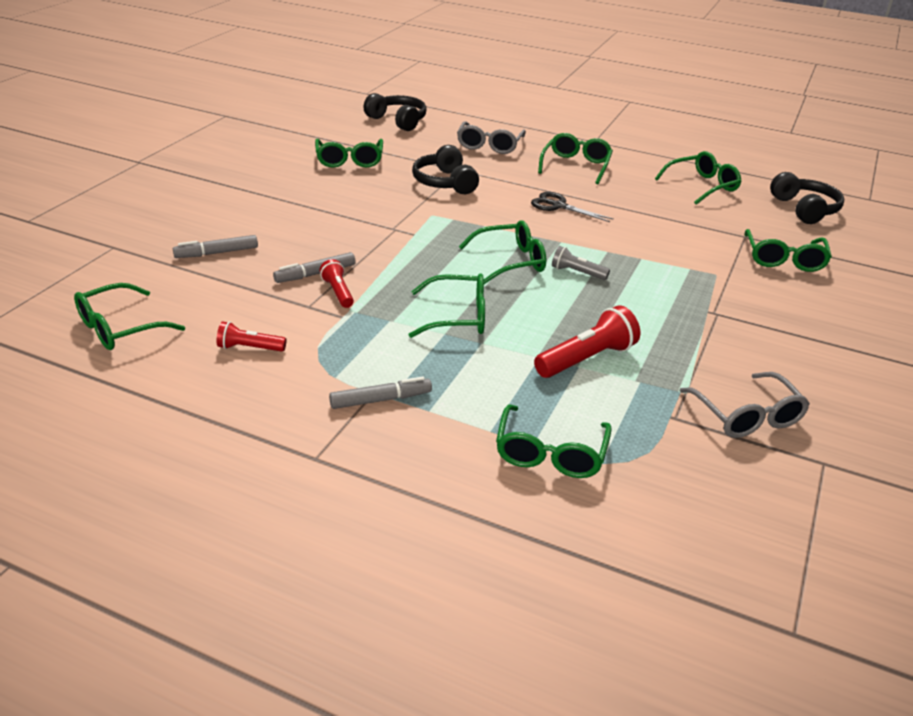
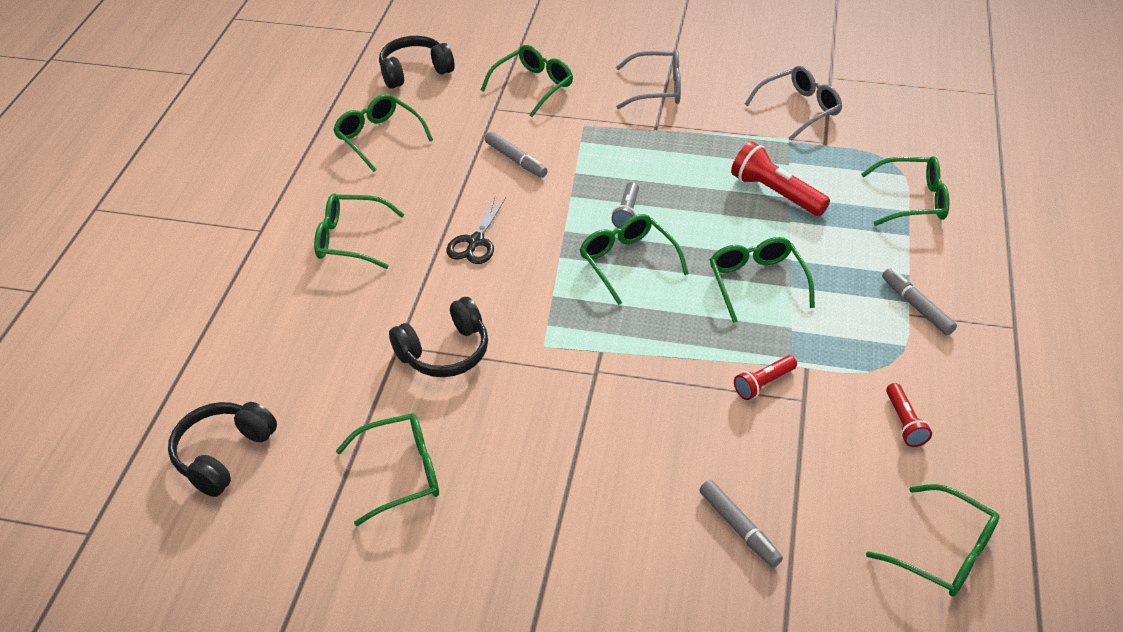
camera: 100 degrees left, 10 degrees up
(315, 274) = (737, 414): grey marker -> grey marker (516, 160)
(489, 145) = (301, 329): grey glasses -> grey glasses (656, 89)
(784, 259) = (533, 86): green glasses -> green glasses turned 45 degrees counterclockwise

